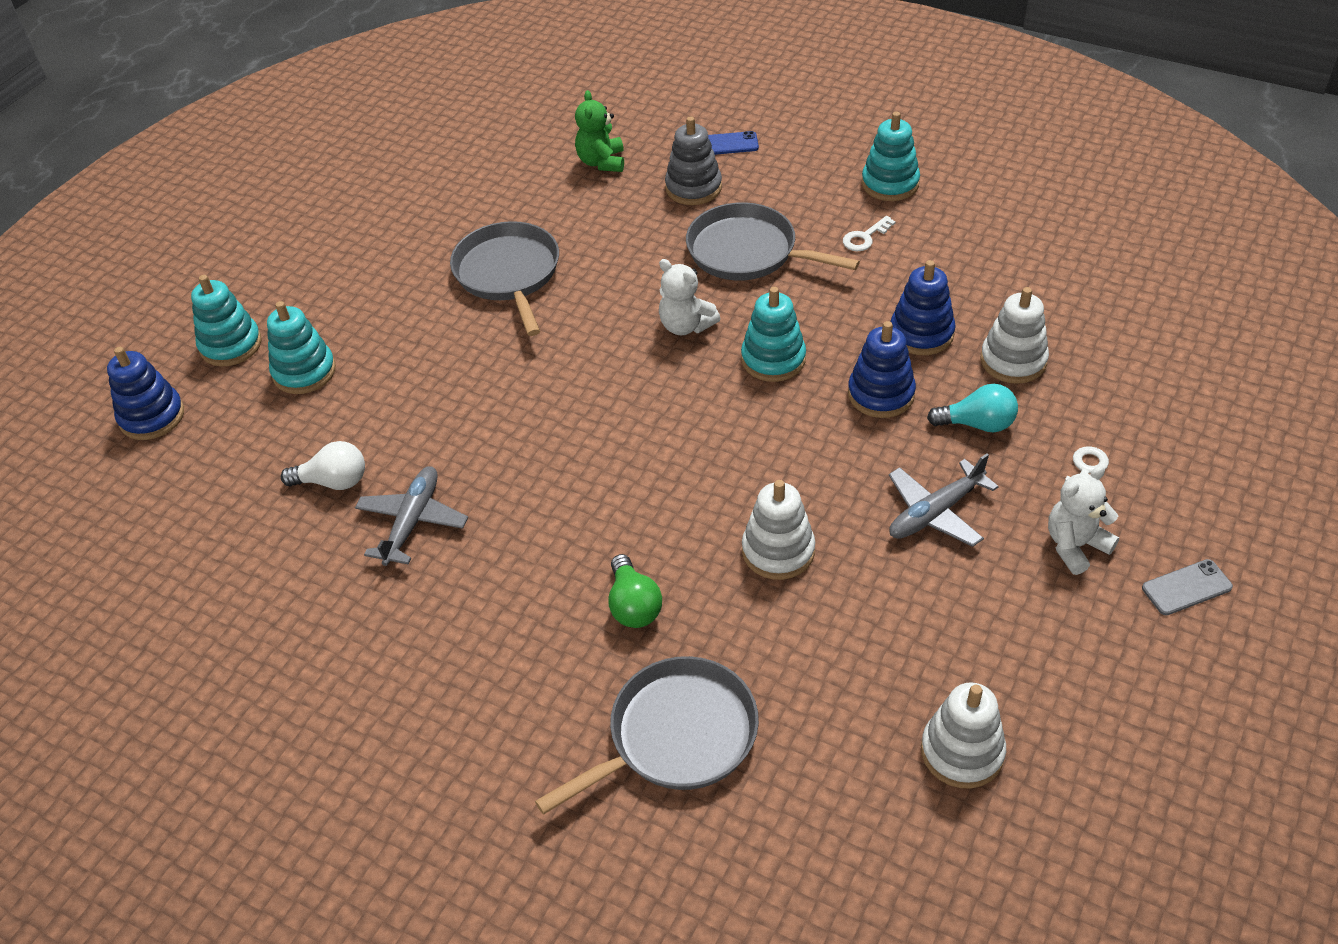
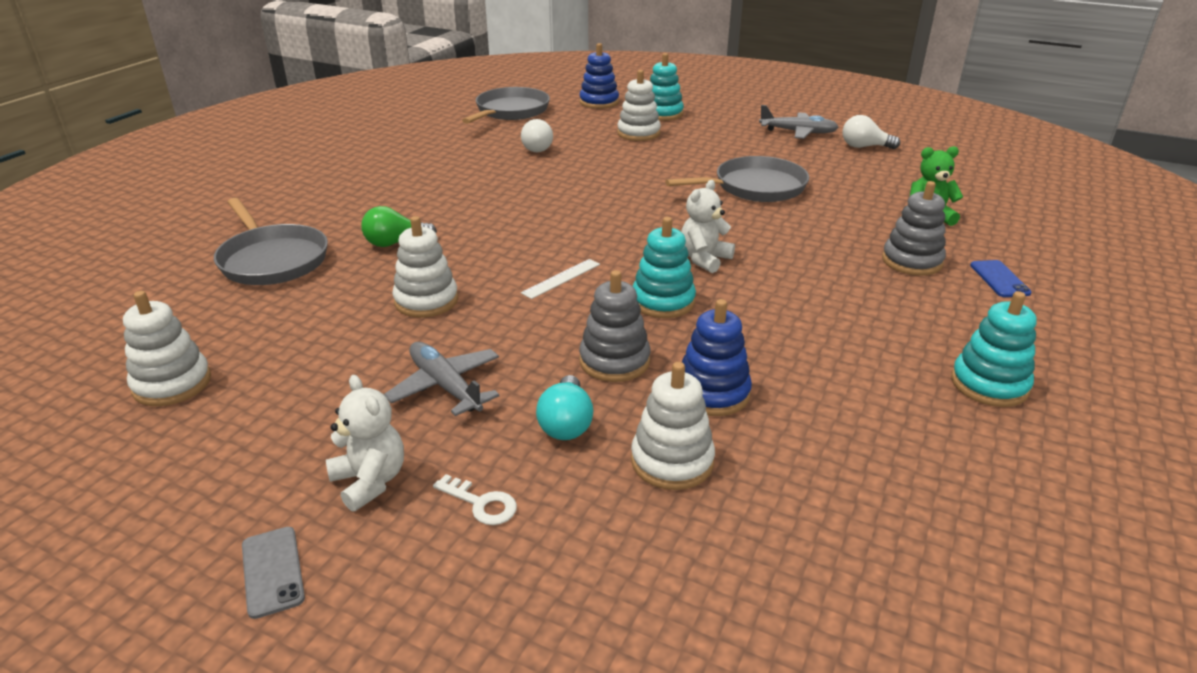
camera: 85 degrees right, 15 degrees down
(304, 372) = (638, 133): turquoise stacking toy -> white stacking toy
(405, 175) = (864, 147): none -> white light bulb
(412, 521) = (497, 171): grey plane -> grey plane (798, 132)
(726, 438) = (561, 278): none -> white ruler
(747, 252) = (820, 289): grey pan -> grey pan (510, 111)
(865, 237) = (873, 362): white key -> none
(881, 394) = (614, 361): blue stacking toy -> grey stacking toy

